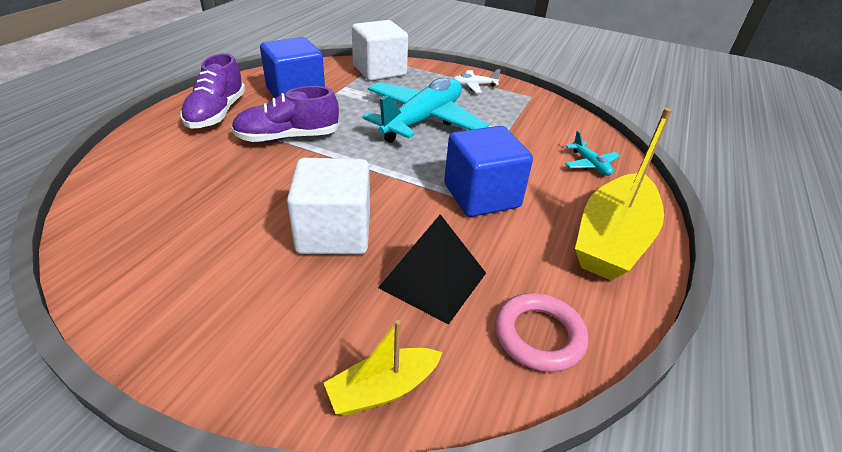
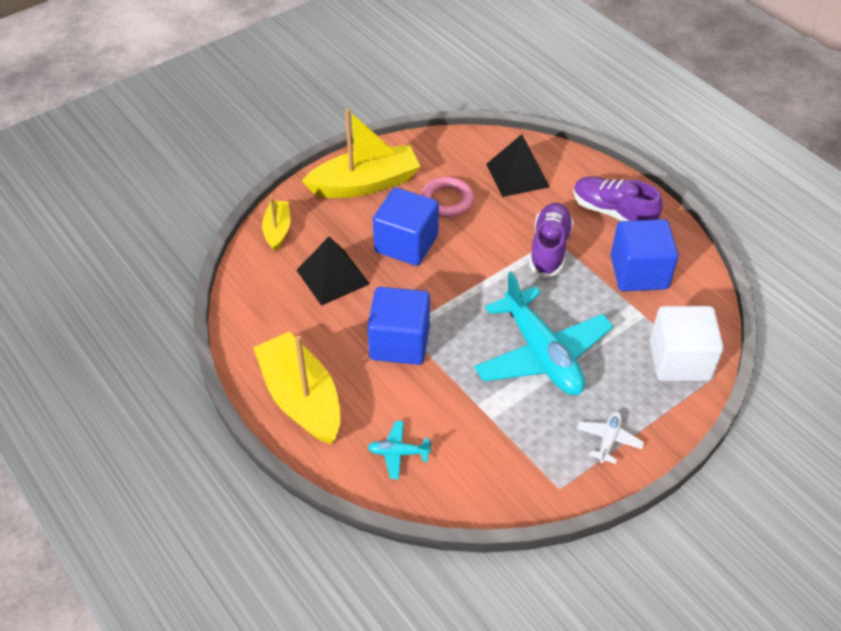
camera: 120 degrees right, 10 degrees up
(166, 178) = (517, 175): none -> black pyramid
(221, 316) = (365, 184): none -> yellow boat
(334, 233) = (406, 244): white cube -> blue cube
(539, 335) = (260, 306): pink ring -> pink ring (446, 201)

